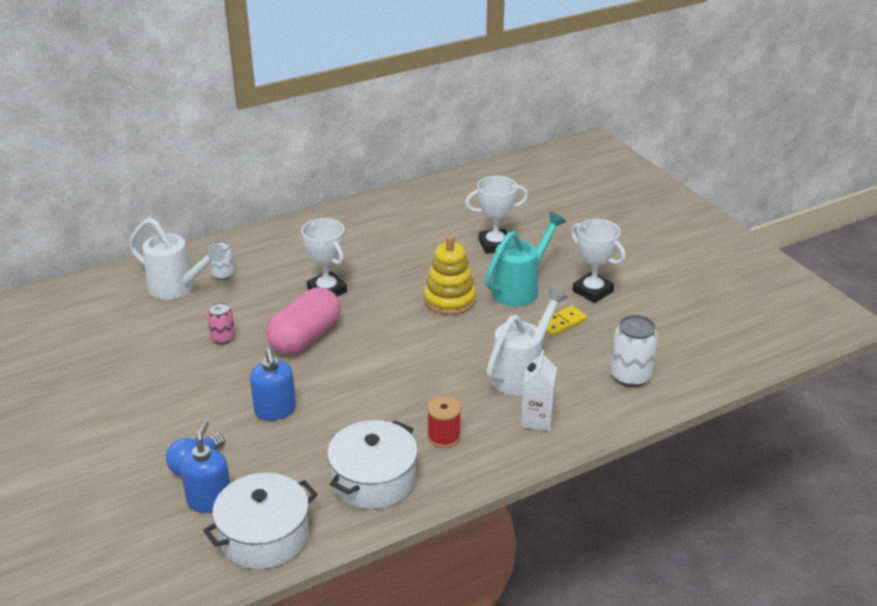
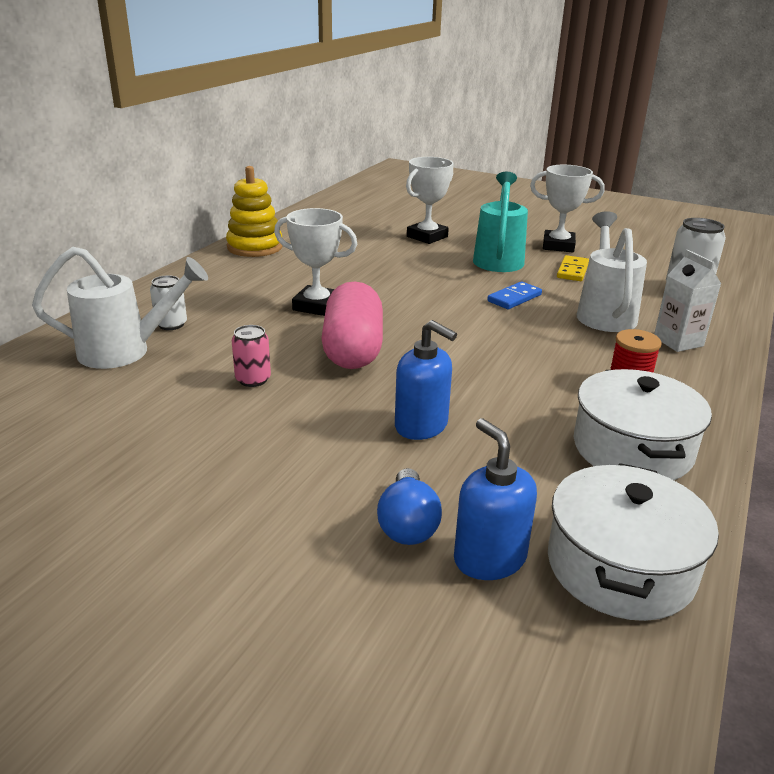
camera: 35 degrees left, 5 degrees down
(449, 300) = (451, 281): yellow stacking toy -> yellow stacking toy (255, 247)
(474, 333) = (514, 298): none -> blue domino

